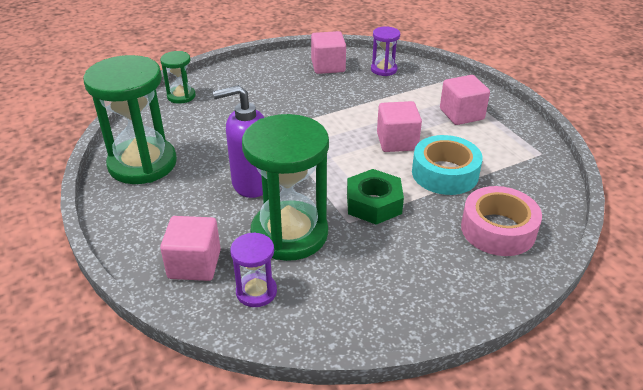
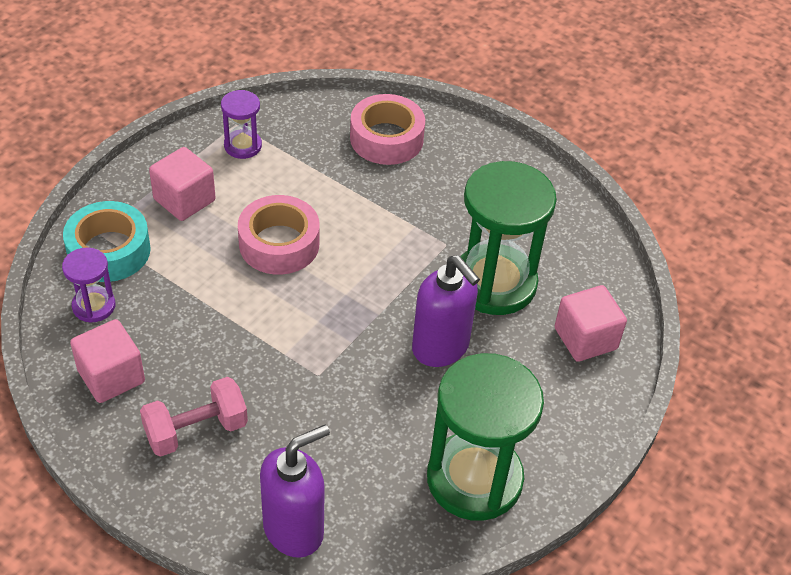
camera: 120 degrees left, 10 degrees up
(181, 96) = (294, 529): green hourglass -> purple soap dispenser
(256, 292) = (581, 278): purple hourglass -> purple hourglass (243, 146)
(270, 82) = (196, 430): none -> pink dumbbell
(374, 203) = (406, 233): green nut -> none
(397, 141) = (279, 244): pink cube -> pink tape
(445, 173) = (319, 191): turquoise tape -> turquoise tape (109, 250)

